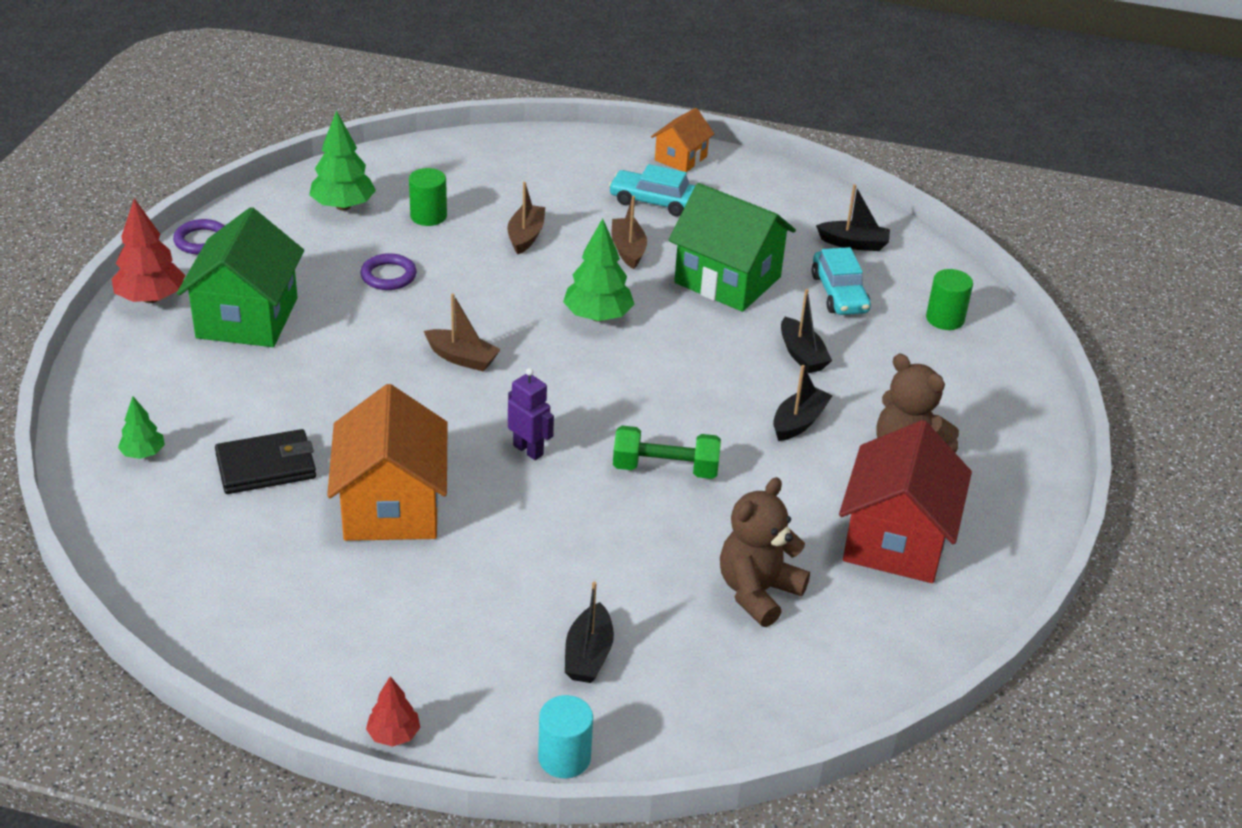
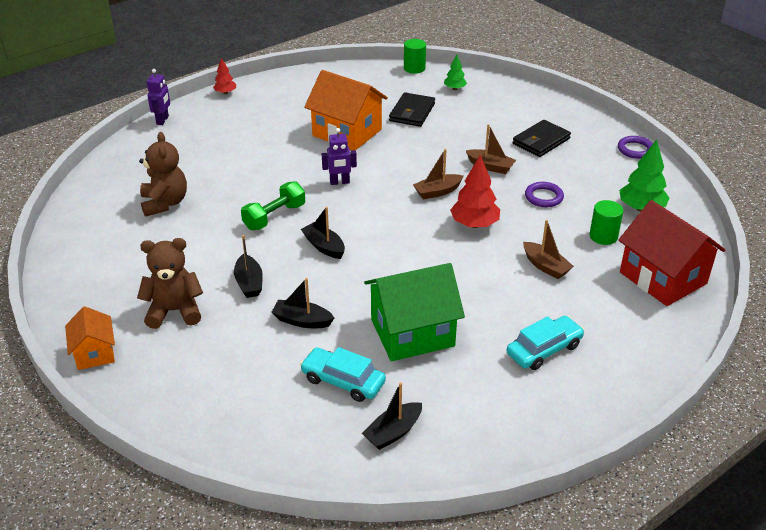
camera: 130 degrees right, 0 degrees up
(151, 298) = (585, 121): red tree -> red tree (474, 224)
(247, 318) = (541, 141): green house -> black wallet
(564, 758) = (163, 120): turquoise cylinder -> purple robot
(588, 655) = (198, 145): black boat -> black boat (324, 246)
(597, 316) = (428, 255): green tree -> none
(628, 250) = (490, 304): brown boat -> brown boat (490, 166)
(681, 158) = (601, 401): orange house -> orange house (94, 353)
(896, 540) = (129, 265): red house -> red house (663, 278)
(945, 319) = (258, 420): green cylinder -> green cylinder (414, 68)

